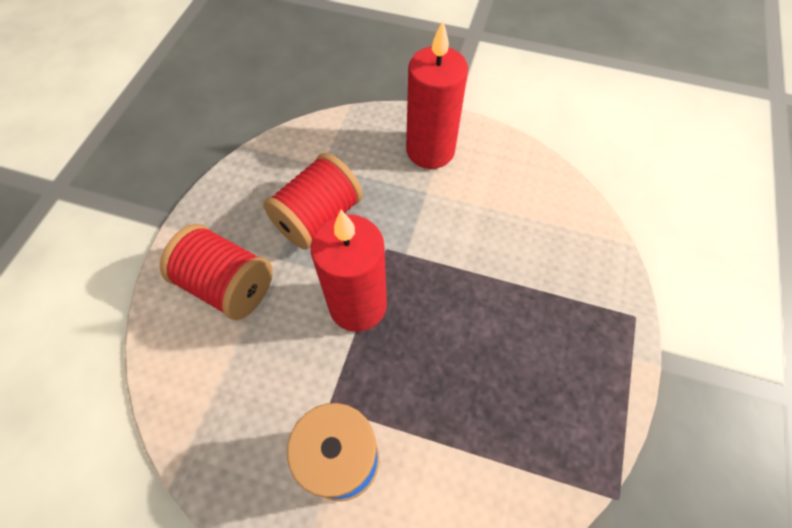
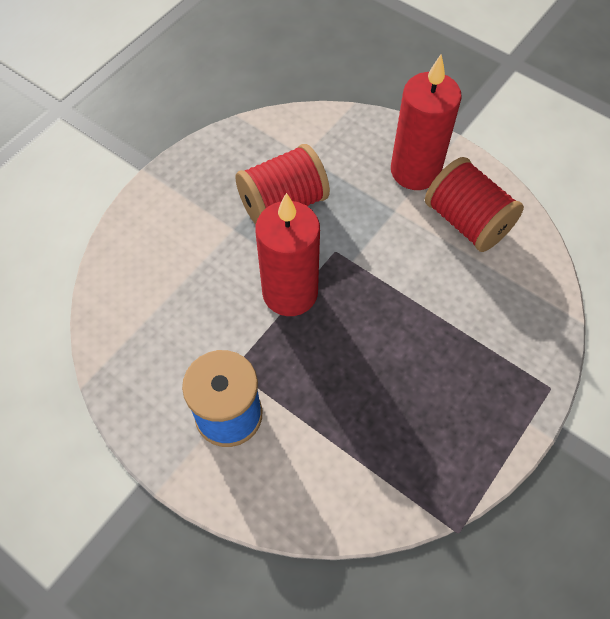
camera: 20 degrees right, 0 degrees up
(227, 285) = (181, 239): red spool -> red spool (467, 221)

